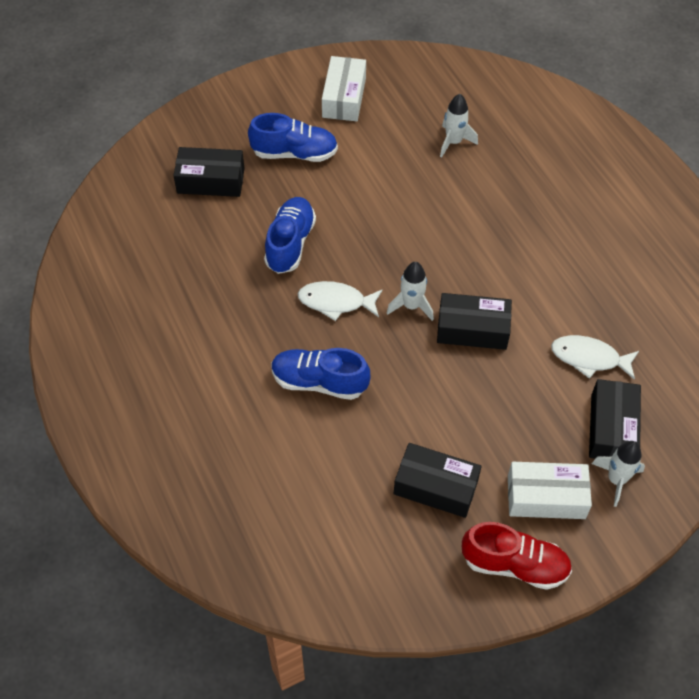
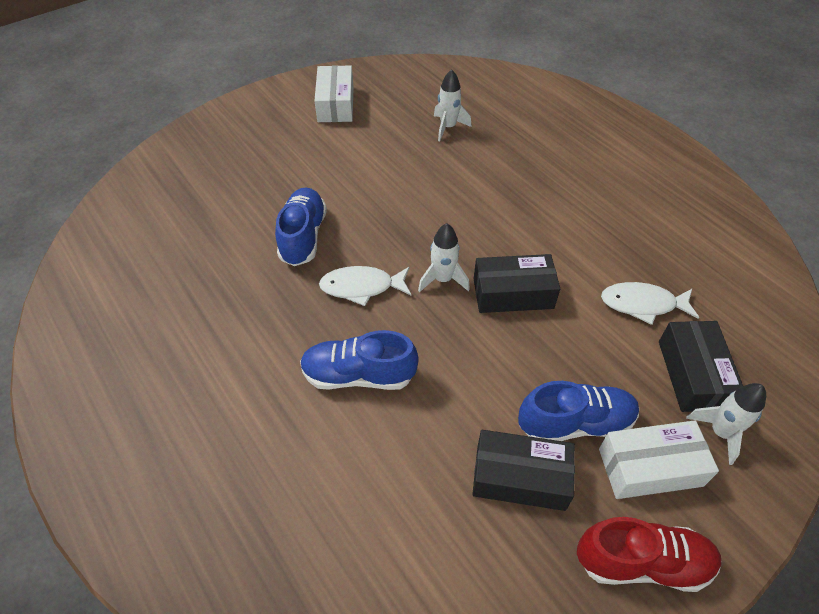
camera: 10 degrees left, 5 degrees down
(211, 181) = (212, 189): black box -> none
(294, 153) = (295, 155): blue shoe -> blue shoe (575, 423)

